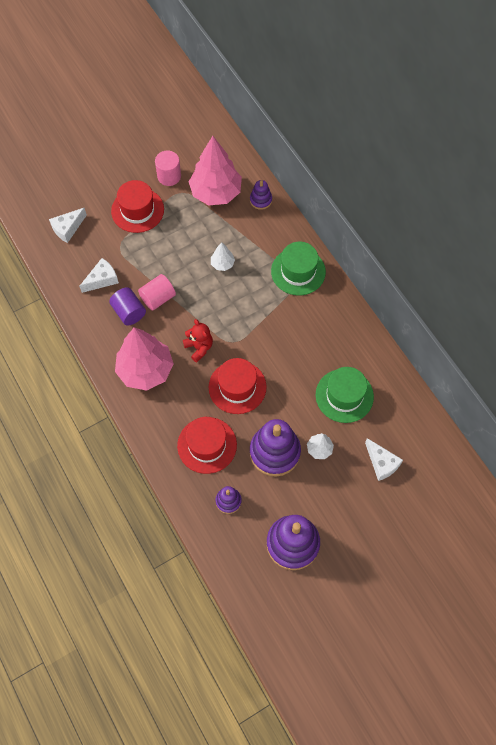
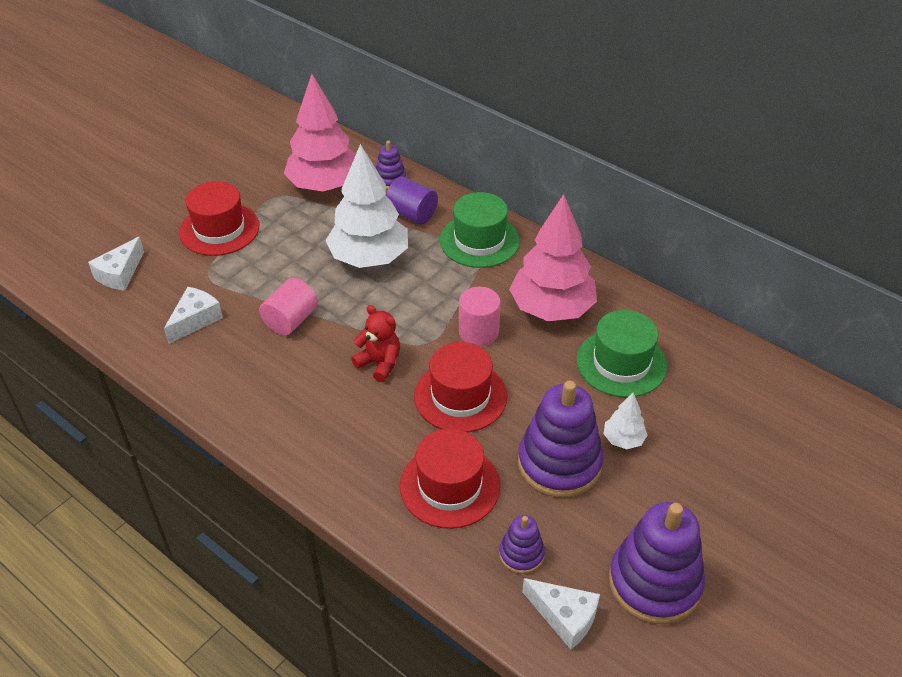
camera: 20 degrees left, 20 degrees down
(129, 312) = (253, 348): purple cylinder -> purple cylinder (412, 214)
(145, 370) = (308, 414): pink tree -> pink tree (551, 309)
(169, 176) = (250, 184): pink cylinder -> pink cylinder (478, 332)
(222, 264) = (369, 258): white tree -> white tree, size x2.23
(381, 463) = (723, 430): white cheese -> white cheese (564, 617)

